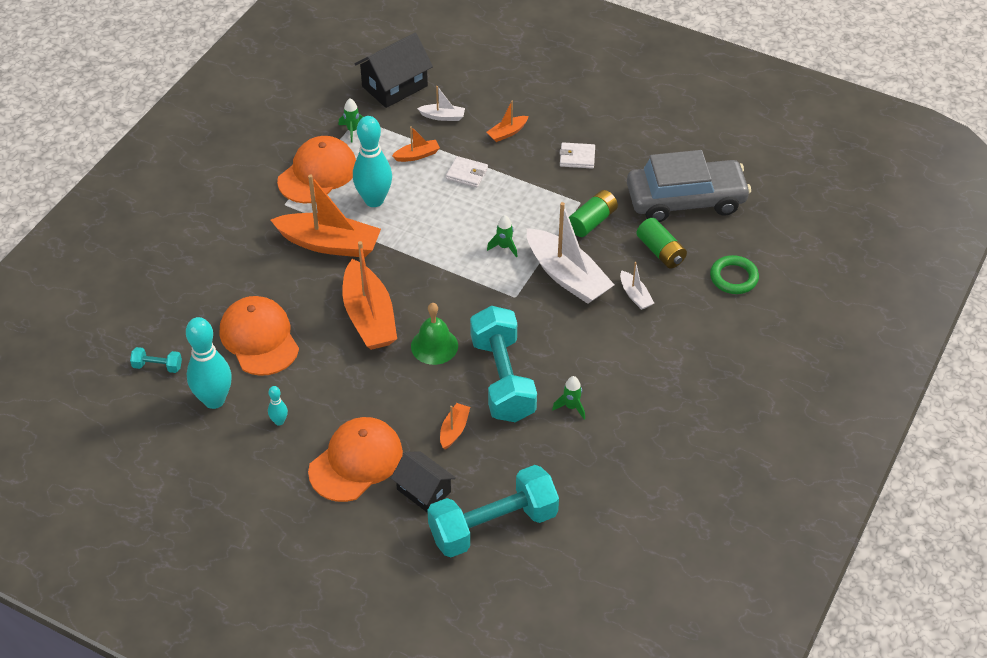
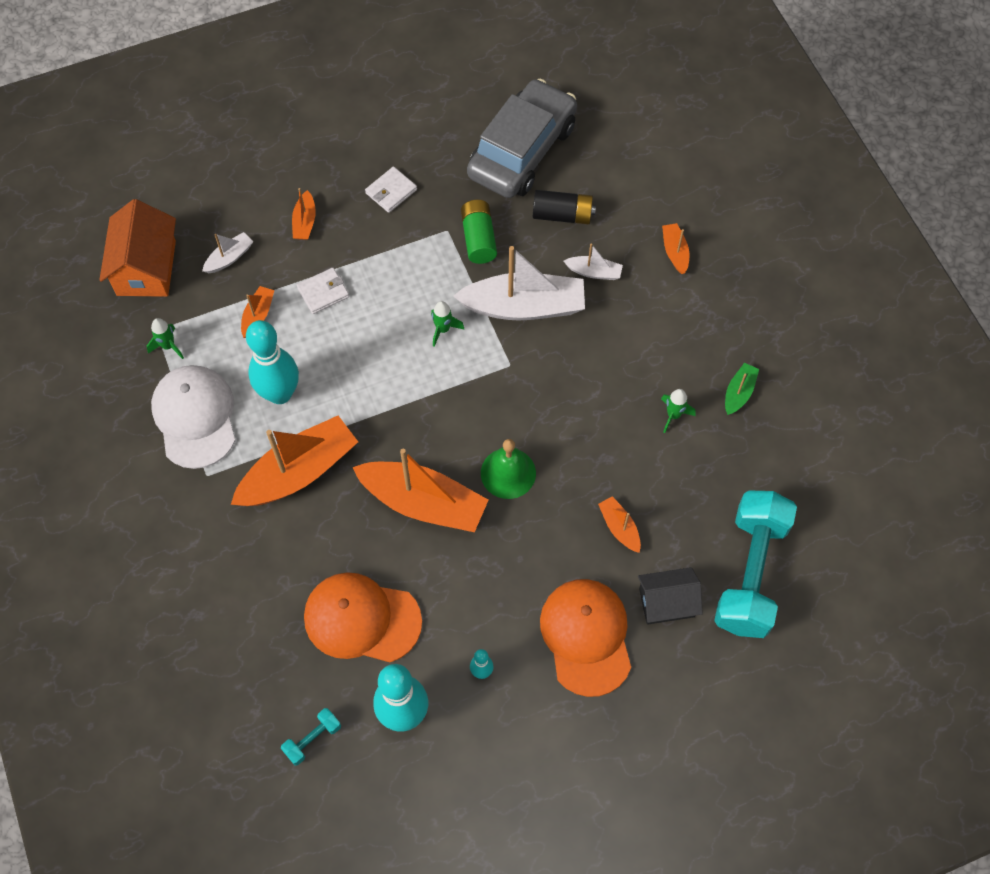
camera: 50 degrees left, 15 degrees up
(318, 173) = (195, 417): orange cap -> white cap
(394, 86) = (146, 268): black house -> orange house
(502, 379) = (595, 446): turquoise dumbbell -> none
(629, 433) = (739, 392): none -> green boat
(660, 251) = (562, 215): green battery -> black battery
(702, 328) = (675, 252): none -> orange boat
(733, 278) = (641, 185): green ring -> none

